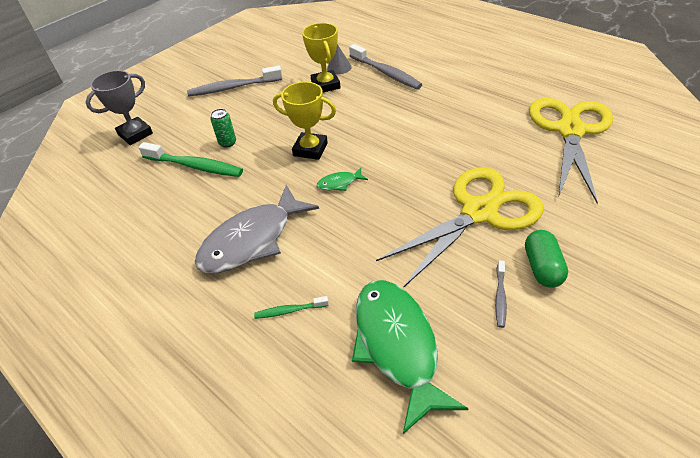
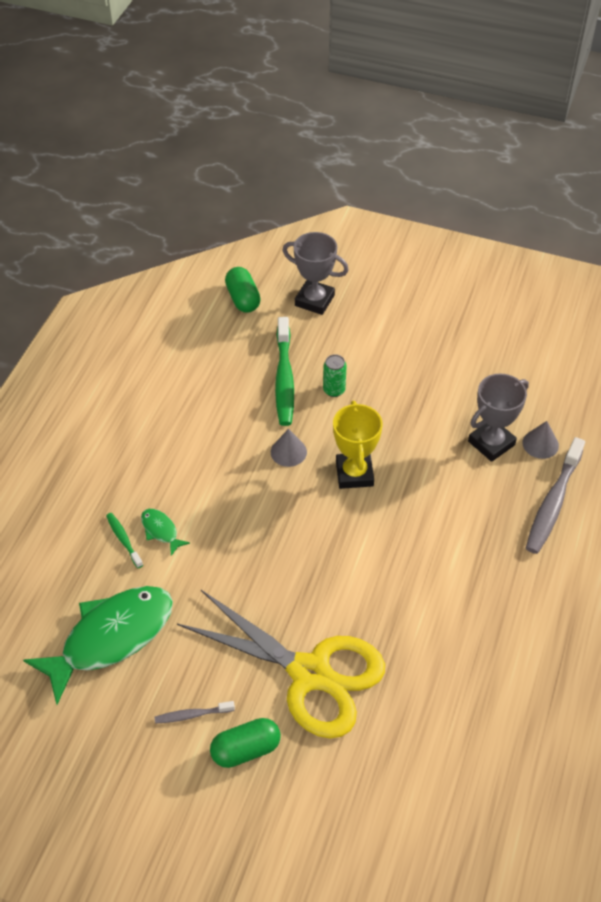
camera: 65 degrees right, 5 degrees up
(93, 172) = (243, 299): none -> green capsule
(233, 88) = (440, 348): grey toothbrush -> none
(252, 240) = (198, 475): grey fish -> none
(267, 179) = (288, 452): none -> grey cone
(325, 85) = (491, 443): yellow trophy -> grey trophy
(339, 183) = (307, 522): green fish -> green fish (161, 531)
(570, 130) = (513, 757): yellow scissors -> none

